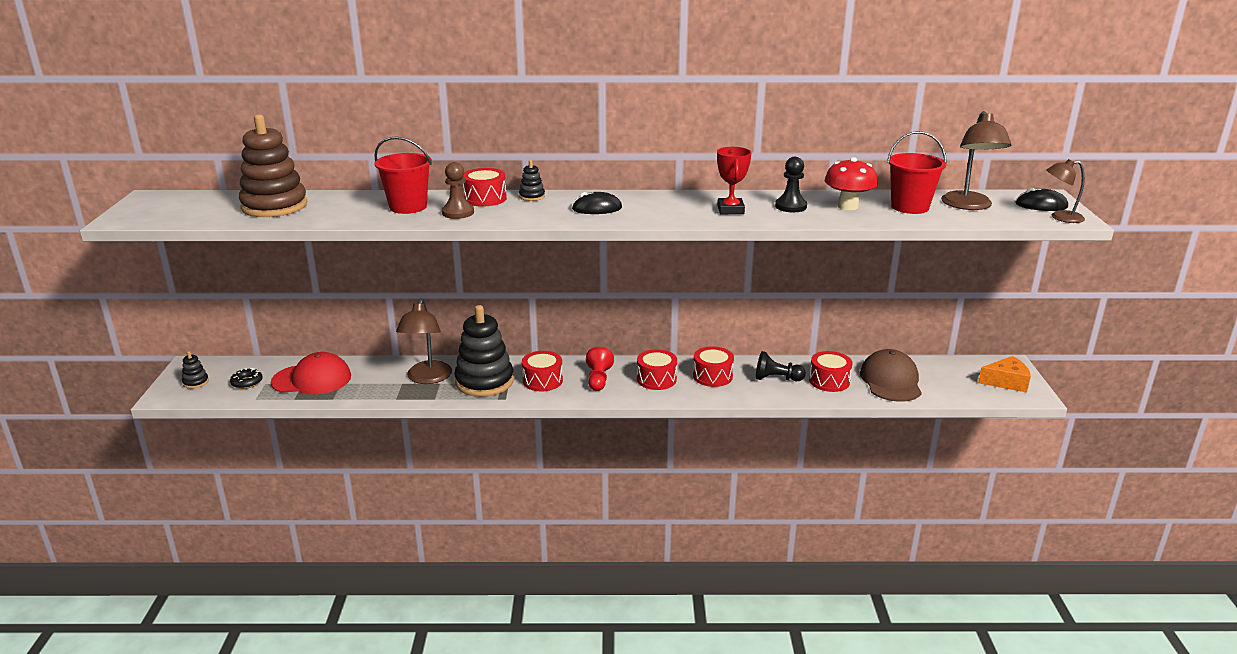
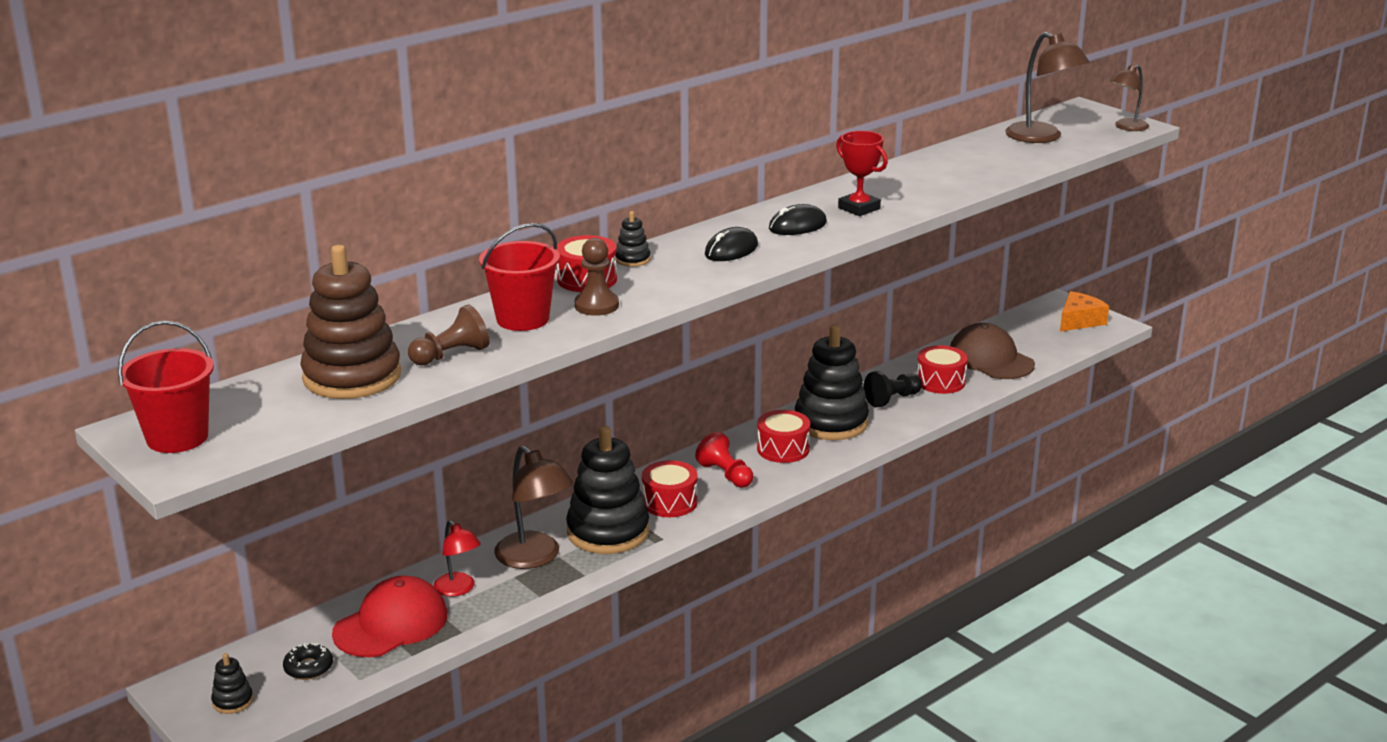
camera: 40 degrees left, 0 degrees up
(336, 212) = (451, 355): none -> brown pawn
(367, 377) = (458, 589): none -> red lamp
(712, 376) = (831, 422): red drum -> black stacking toy
(790, 206) = (903, 187): black pawn -> none
(848, 206) = (950, 170): red mushroom -> none
(910, 207) = (1000, 154): red bucket -> red bucket (177, 437)
(1041, 205) = (1093, 119): black mouse -> black mouse (797, 226)

